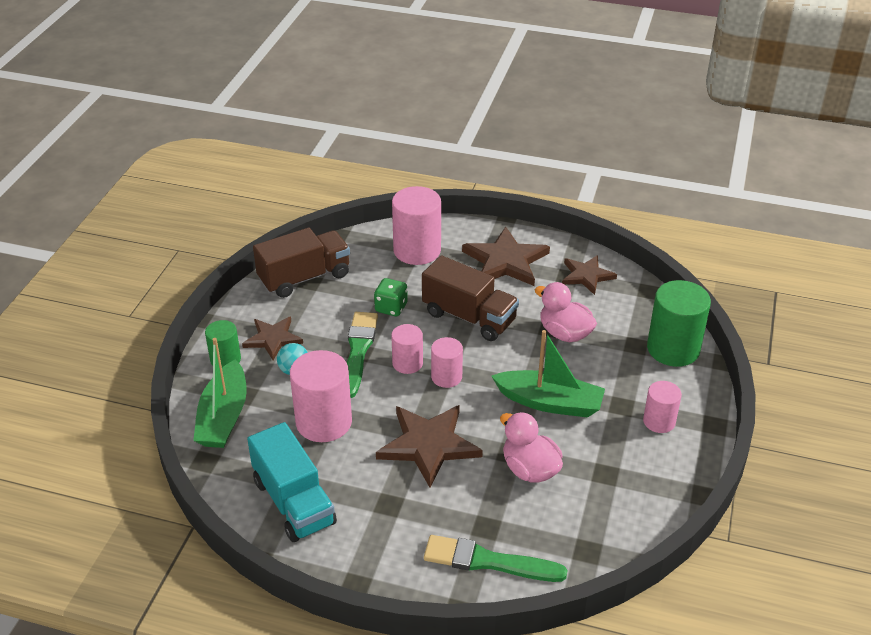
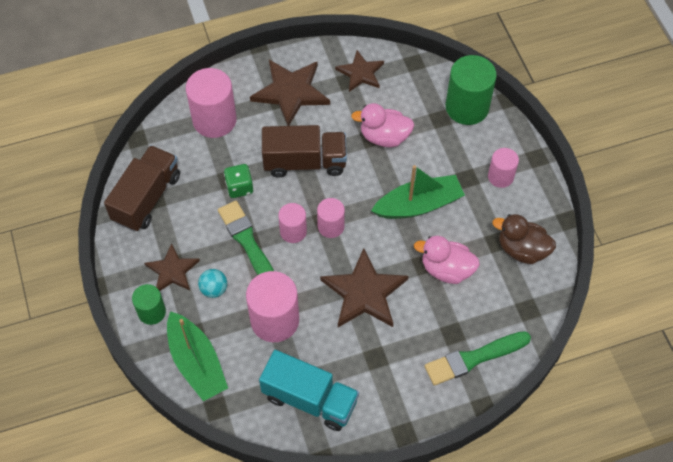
camera: 35 degrees left, 20 degrees up
(627, 494) = (522, 249): none -> brown duck

